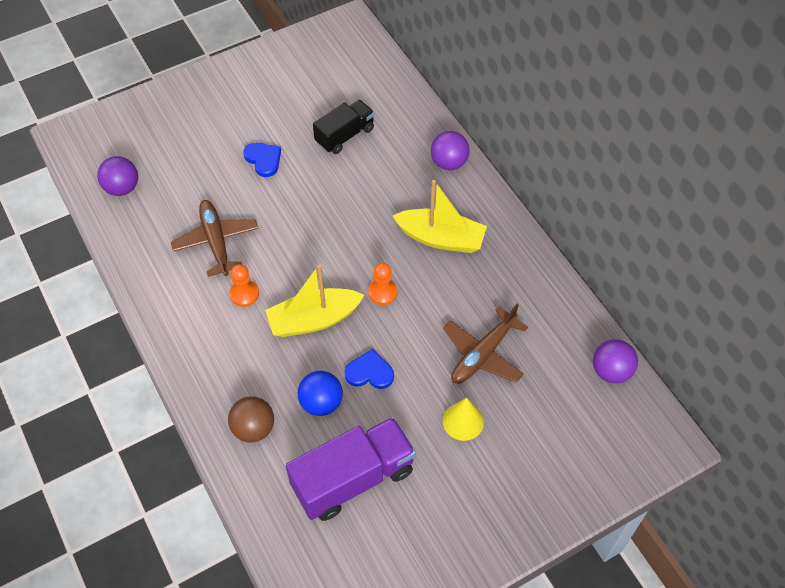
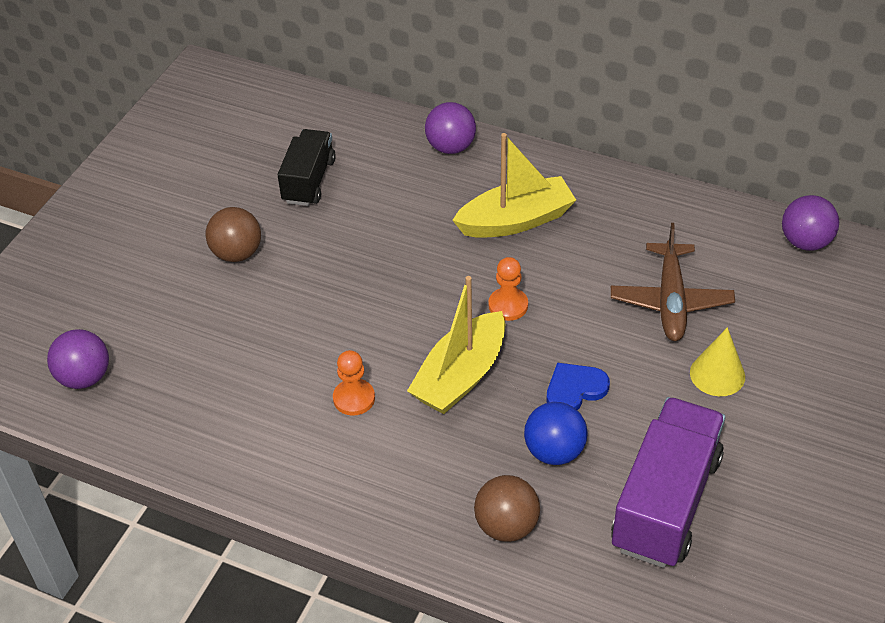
camera: 35 degrees left, 10 degrees down
(216, 241) = (264, 366): brown plane -> none
(263, 160) = (237, 253): blue heart -> brown ball

